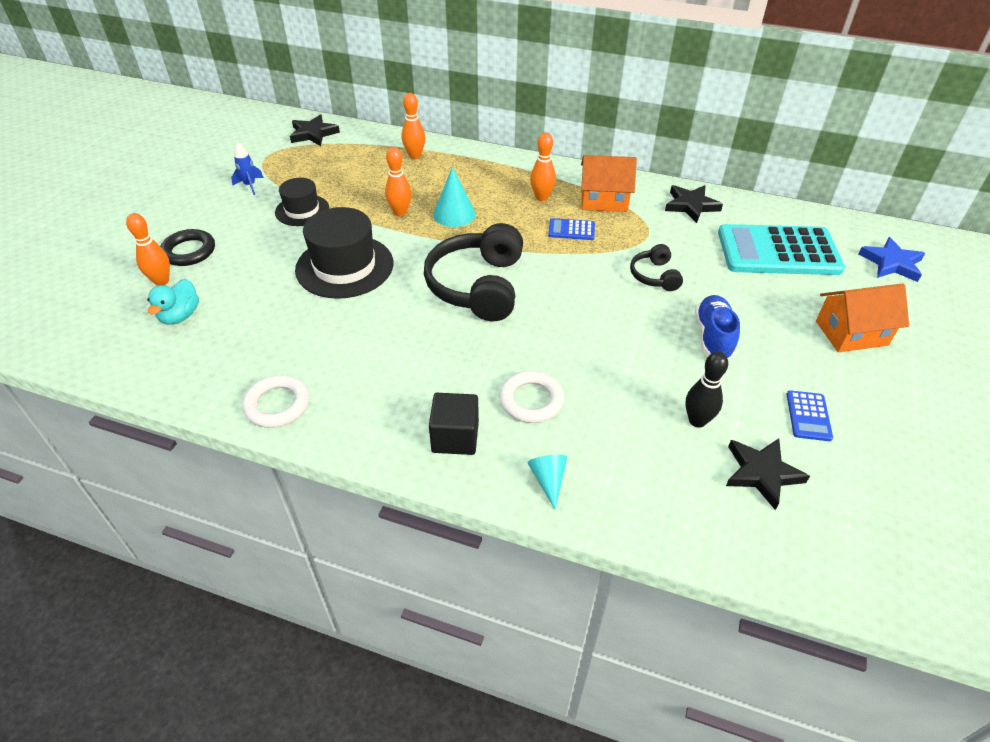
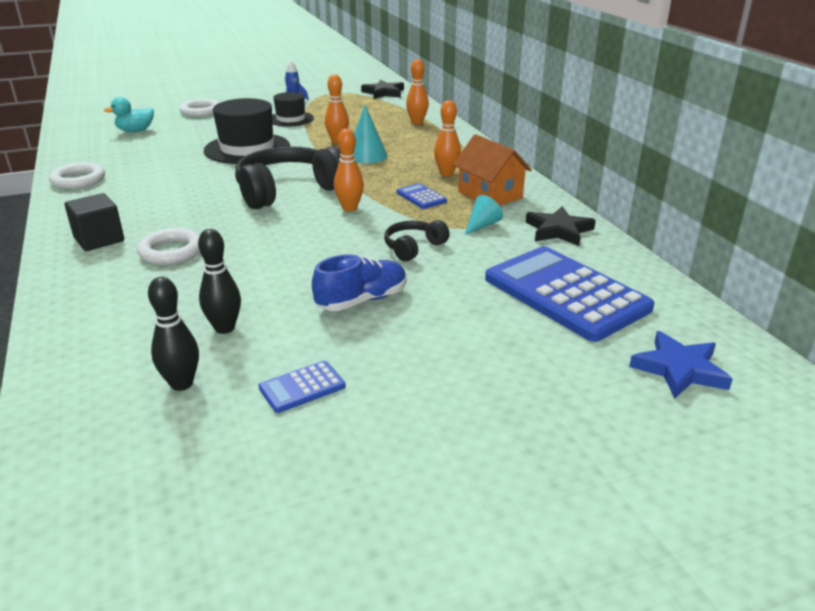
camera: 50 degrees right, 15 degrees down
(161, 281) = (163, 116): orange bowling pin -> orange bowling pin (349, 208)
(189, 251) = (201, 112): black ring -> white ring
(548, 480) = (80, 287): turquoise cone -> turquoise cone (482, 225)
(762, 473) = (181, 384): black star -> black bowling pin
(778, 251) = (566, 293): turquoise calculator -> blue calculator
(851, 333) = (488, 377): orange house -> none

